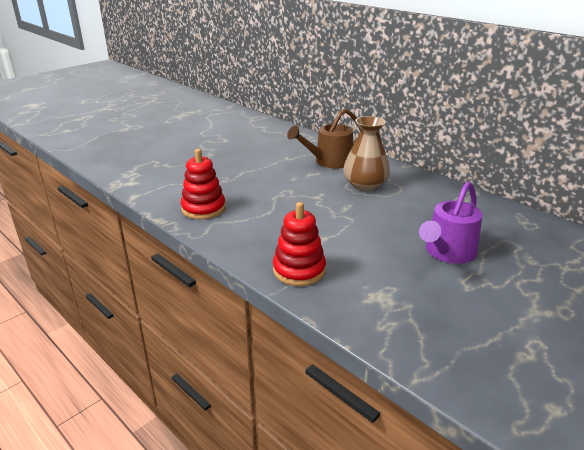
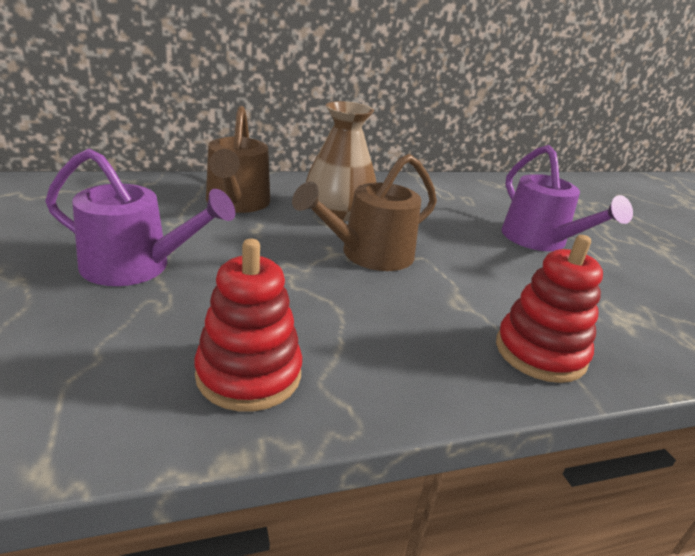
camera: 65 degrees left, 0 degrees up
(244, 166) = (136, 266): none -> purple watering can
(330, 205) = (369, 255): none -> brown watering can

